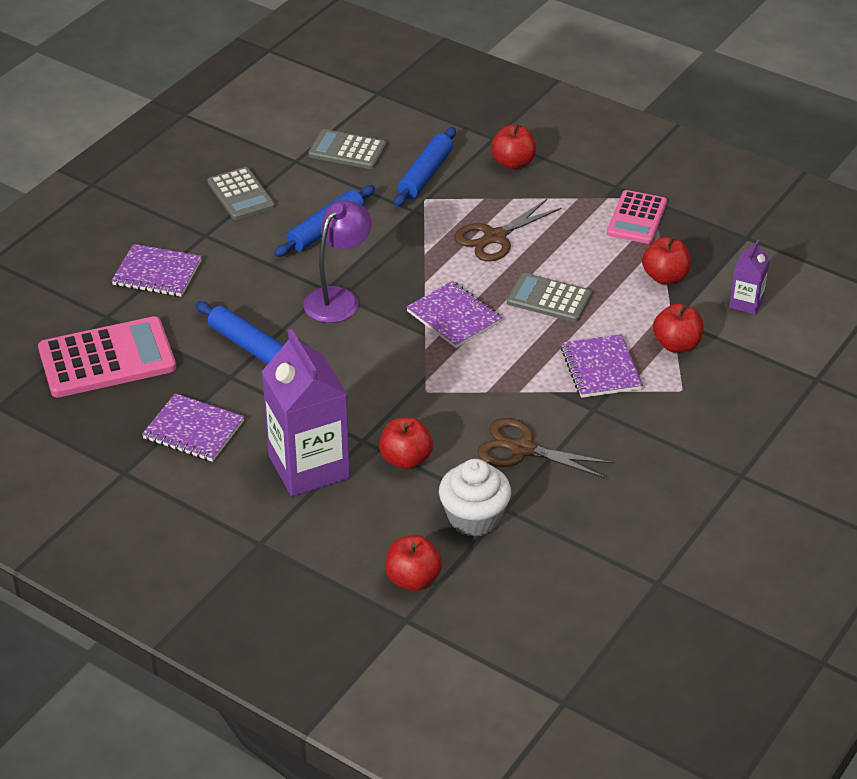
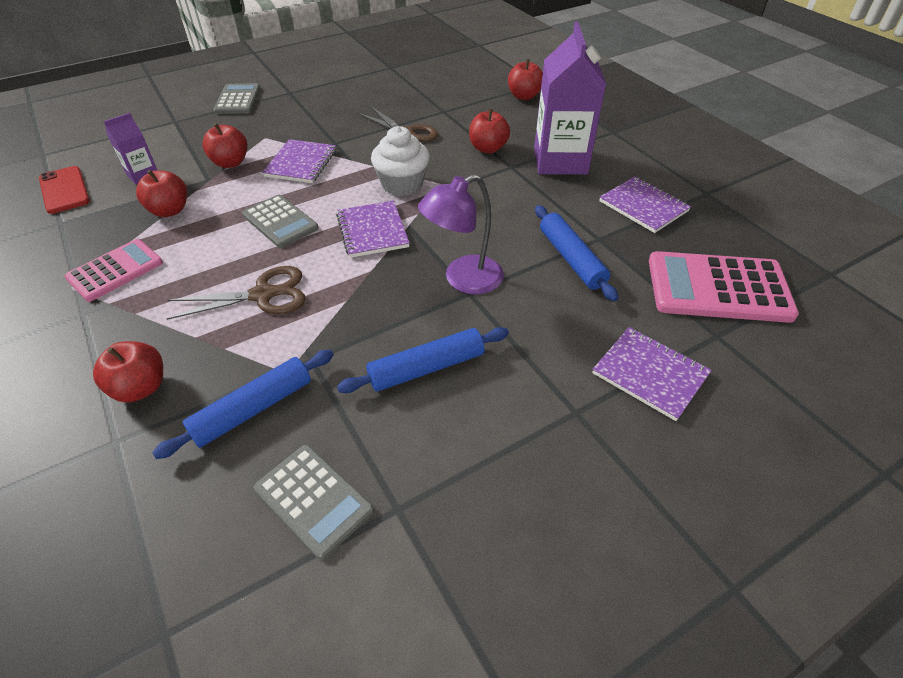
camera: 155 degrees left, 5 degrees up
(240, 194) = (505, 468): grey calculator -> grey calculator (238, 100)
(474, 518) = (466, 111): white cupcake -> white cupcake (402, 184)
(794, 264) = (64, 190): none -> red phone

